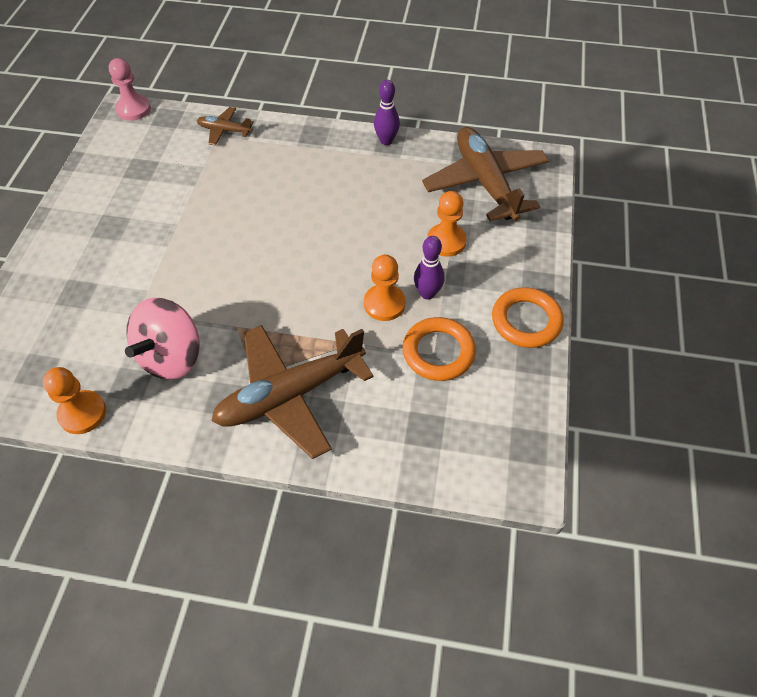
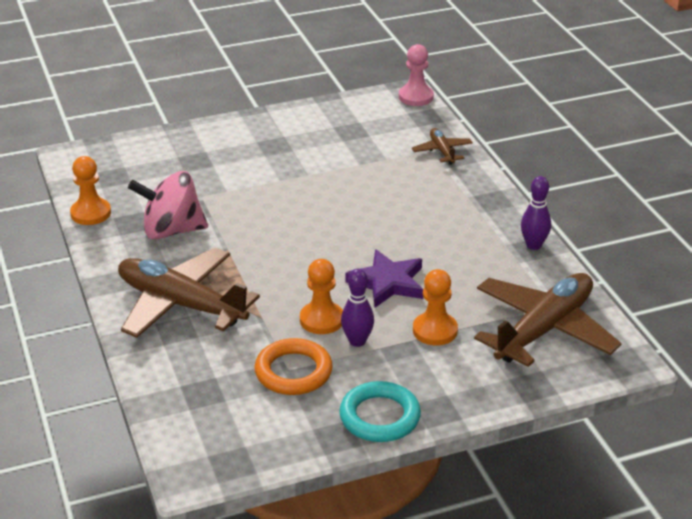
camera: 60 degrees right, 20 degrees down
(367, 241) = (388, 282): none -> purple star
(526, 321) = (379, 417): orange ring -> turquoise ring

